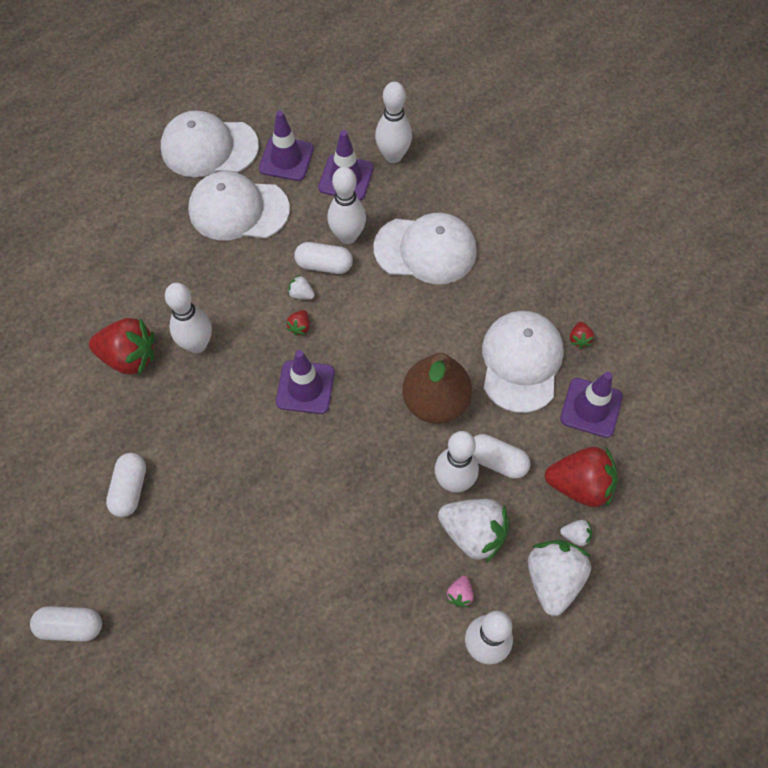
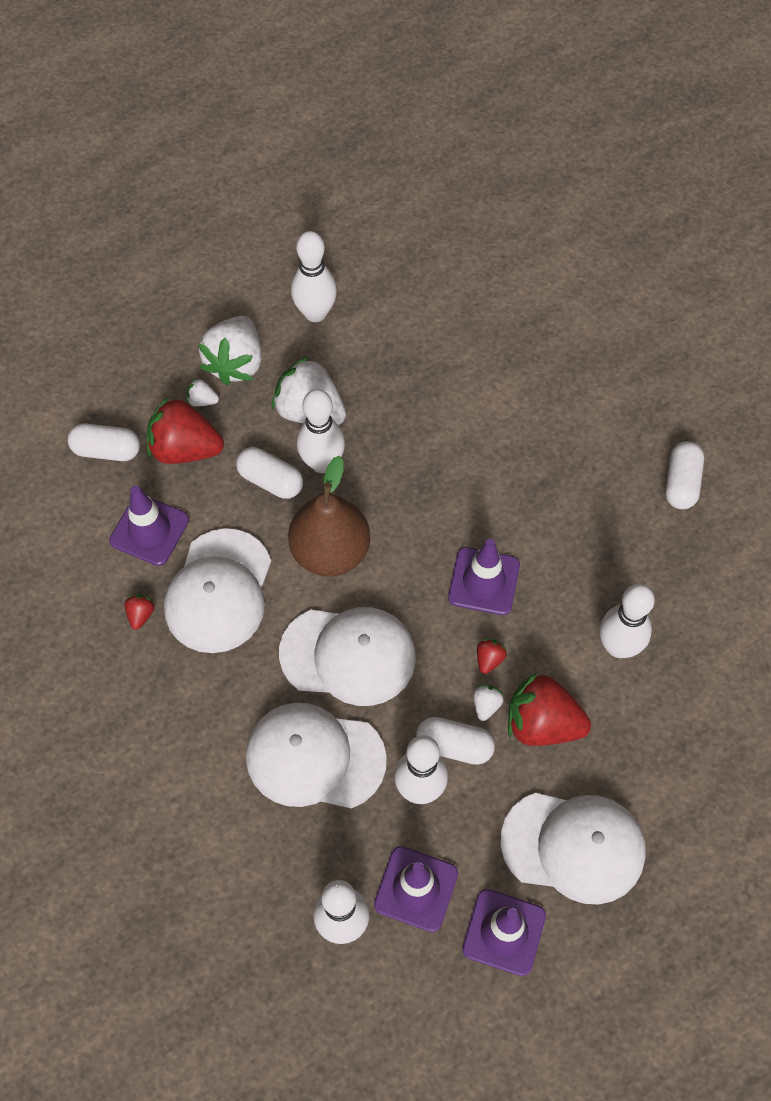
camera: 175 degrees left, 0 degrees up
(71, 626) = (724, 359): white capsule -> white capsule (106, 450)
(129, 357) = (702, 637): red strawberry -> red strawberry (542, 723)
(209, 147) = (622, 965): white cap -> white cap (348, 655)
(301, 294) = (486, 705): white strawberry -> white strawberry turned 105 degrees counterclockwise
(460, 594) = (332, 357): pink strawberry -> none

